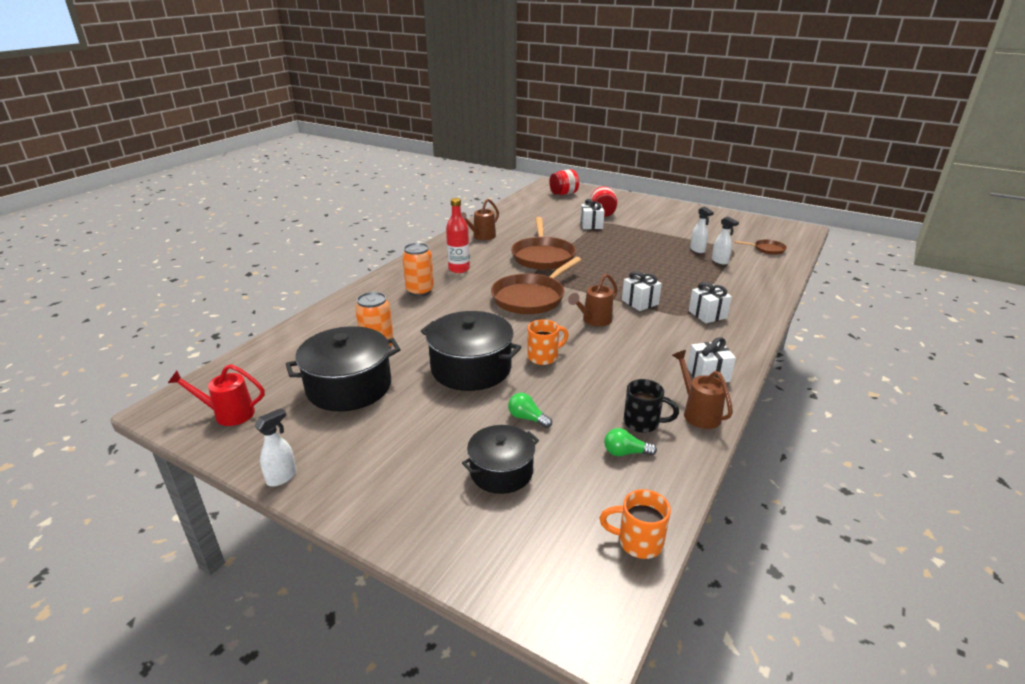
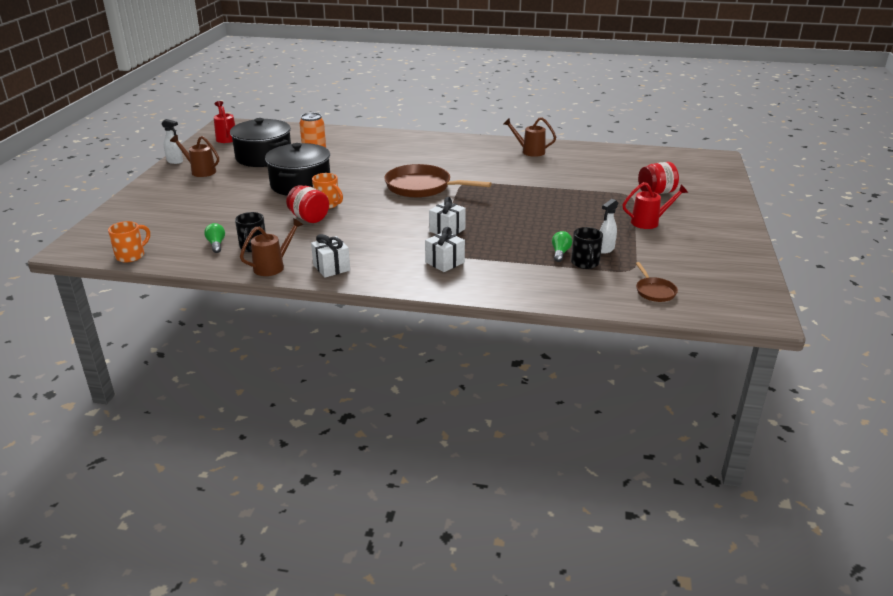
camera: 70 degrees right, 0 degrees up
(420, 291) = (404, 150): orange can -> none
(459, 269) = (454, 155): red bottle -> none
(501, 471) = (189, 211): black pot -> none
(527, 418) = (246, 210): green light bulb -> green light bulb (560, 253)
(543, 256) = (511, 180): brown pan -> none
(563, 194) = (694, 167): red jar -> red jar (309, 218)
(591, 225) = (615, 191): white gift -> none
(594, 320) = (398, 215): brown watering can -> brown watering can (200, 171)
(638, 542) = (131, 255): orange mug -> orange mug turned 45 degrees clockwise
(655, 227) = (649, 222): none -> red watering can
(720, 261) = (585, 263): white spray bottle -> black mug

